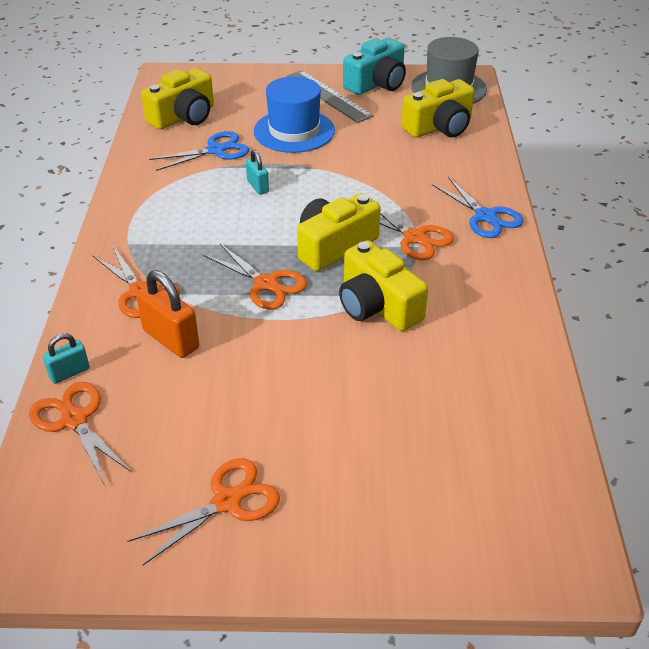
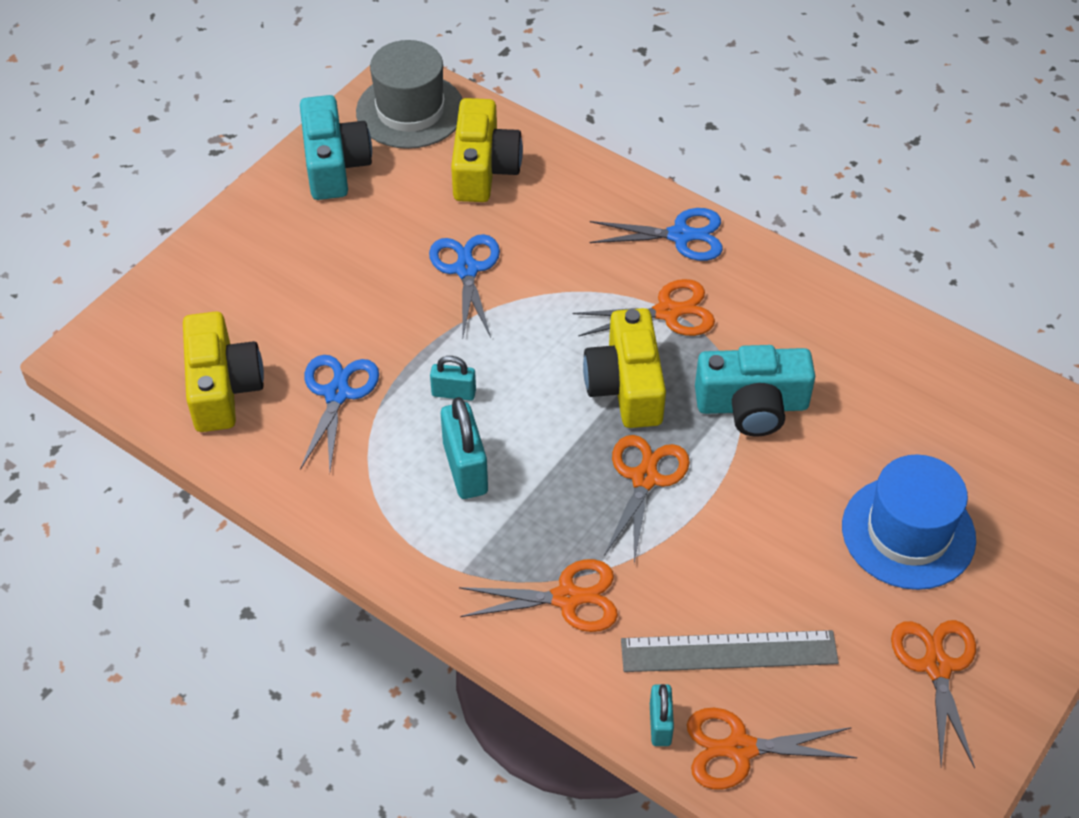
camera: 55 degrees left, 10 degrees up
(171, 339) = (672, 607): orange padlock -> none
(205, 213) = (465, 468): none -> turquoise padlock
(266, 284) = (644, 478): orange scissors -> orange scissors turned 60 degrees counterclockwise
(294, 131) = (366, 298): blue hat -> blue hat (908, 532)
(328, 96) = (317, 223): grey ruler -> grey ruler (729, 651)
(355, 153) = (466, 269): none -> blue scissors
(377, 305) = (752, 405): yellow camera -> turquoise camera

